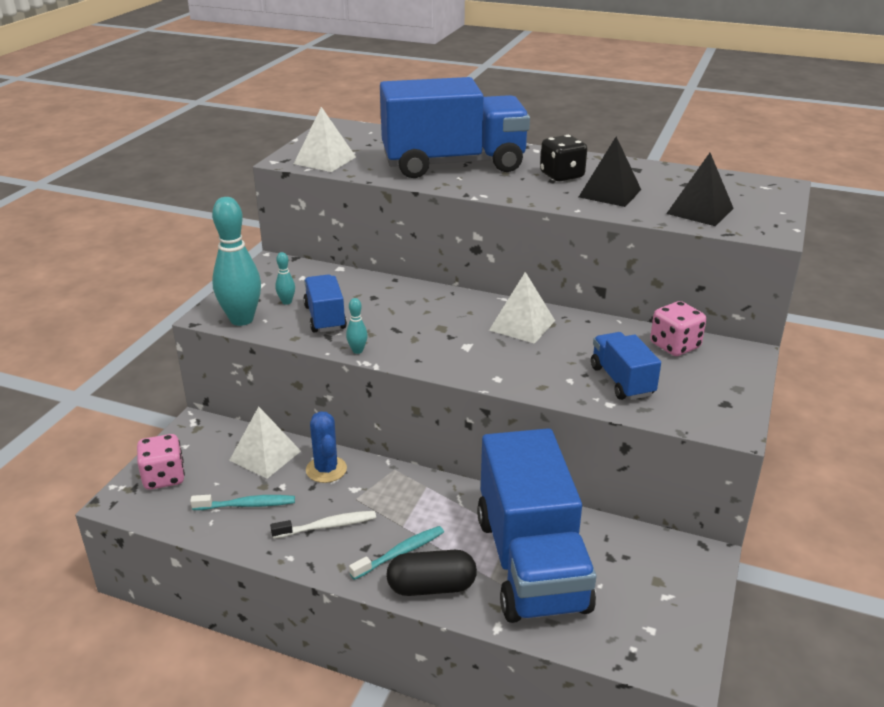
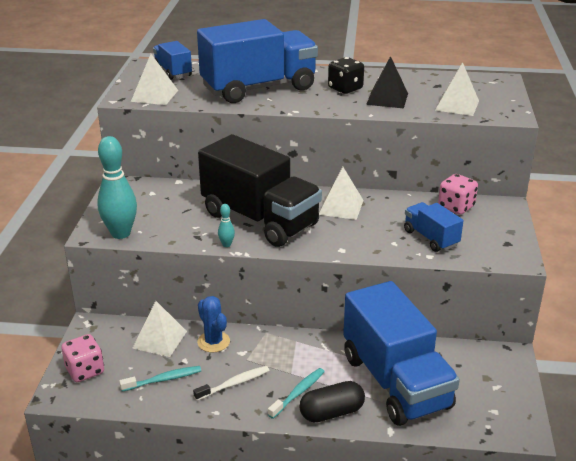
camera: 15 degrees left, 0 degrees up
(286, 302) = (150, 214): turquoise bowling pin -> none
(325, 318) = (187, 222): blue truck -> blue truck (173, 72)
(413, 326) = (260, 219): none -> black truck
(700, 211) = (457, 105): black pyramid -> white pyramid

